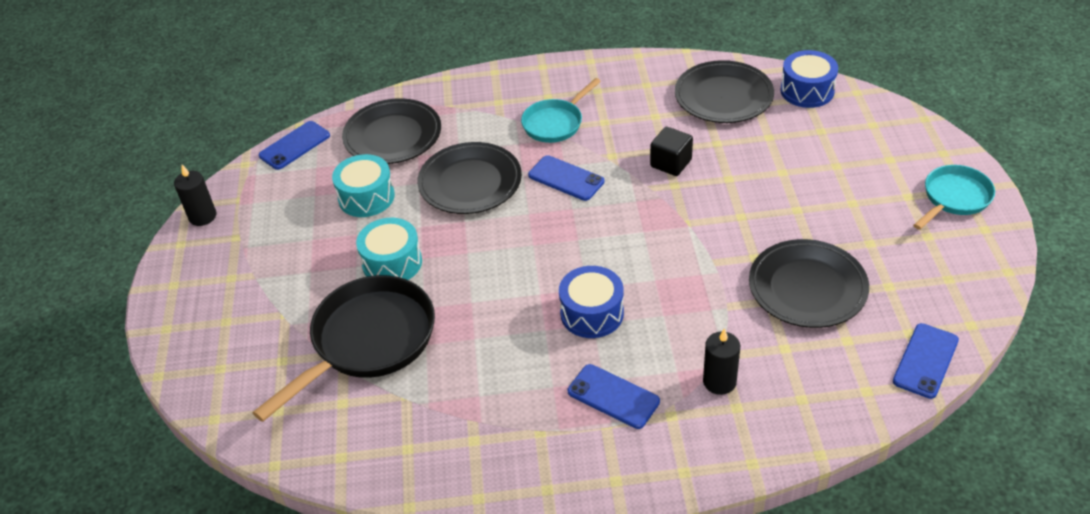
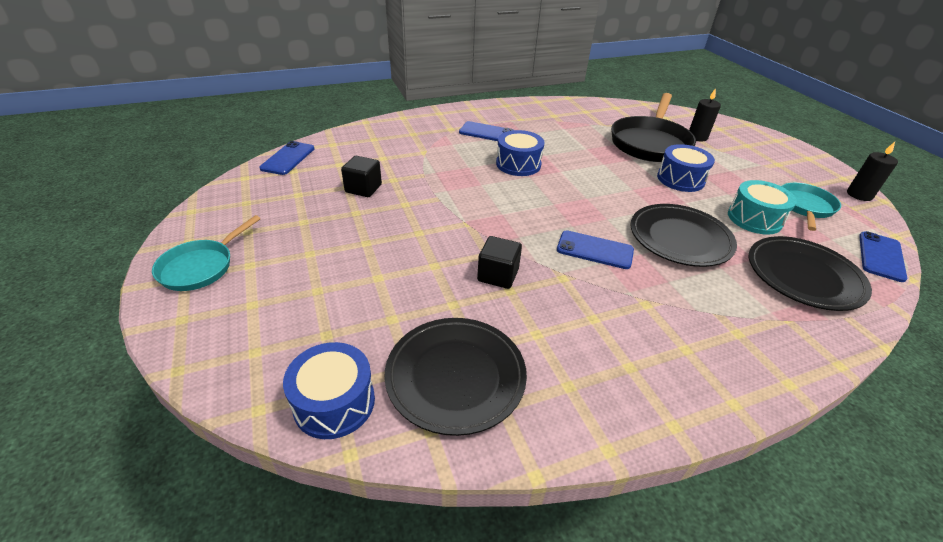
camera: 160 degrees right, 5 degrees down
(392, 263) = (680, 179): turquoise drum -> blue drum
(555, 123) = (648, 310): turquoise pan -> turquoise pan (805, 207)
(719, 381) = (424, 142): black candle -> black candle (697, 137)
(807, 287) = (363, 188): black plate -> black cube

